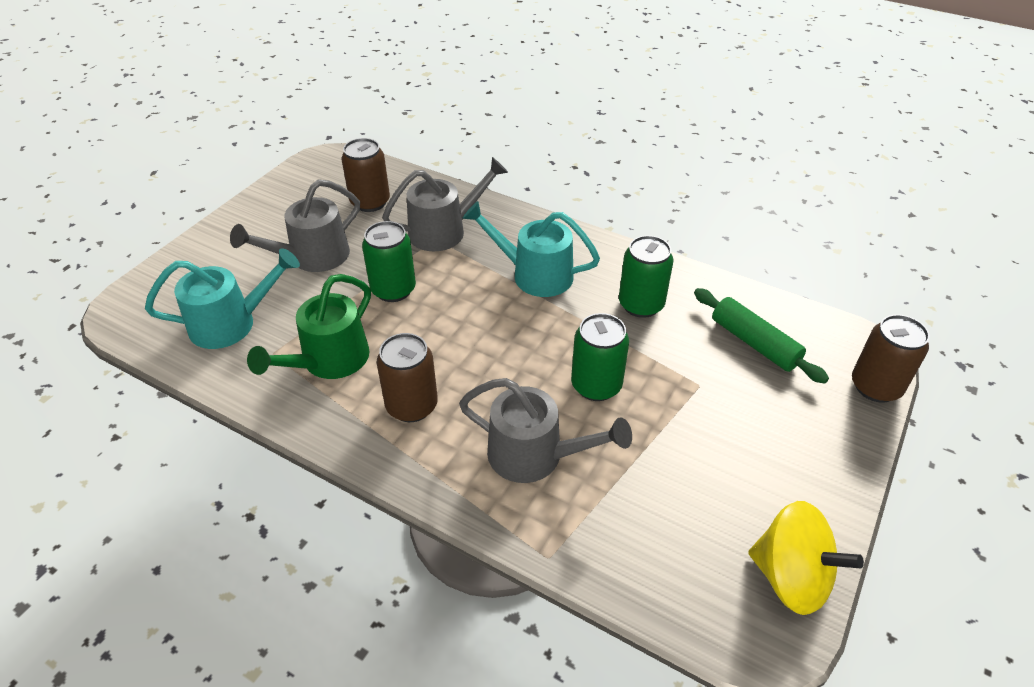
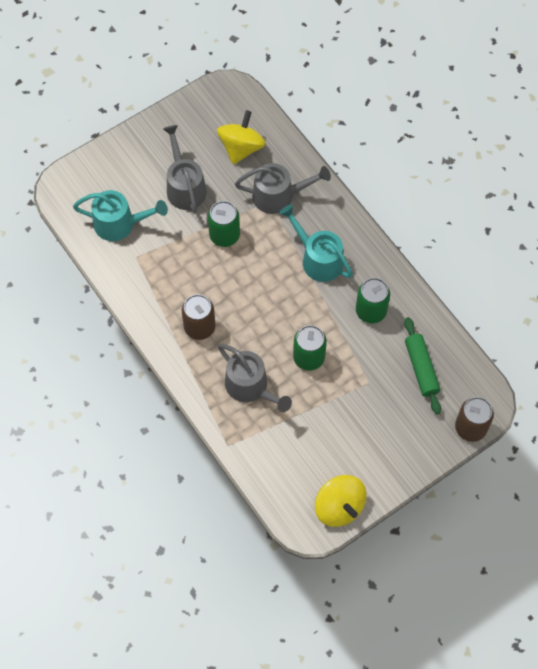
camera: 25 degrees right, 20 degrees up
(312, 257) = (184, 186): grey watering can -> grey watering can turned 90 degrees clockwise
(328, 361) = (165, 276): green watering can -> none
(370, 202) = (241, 148): brown can -> yellow spinning top

